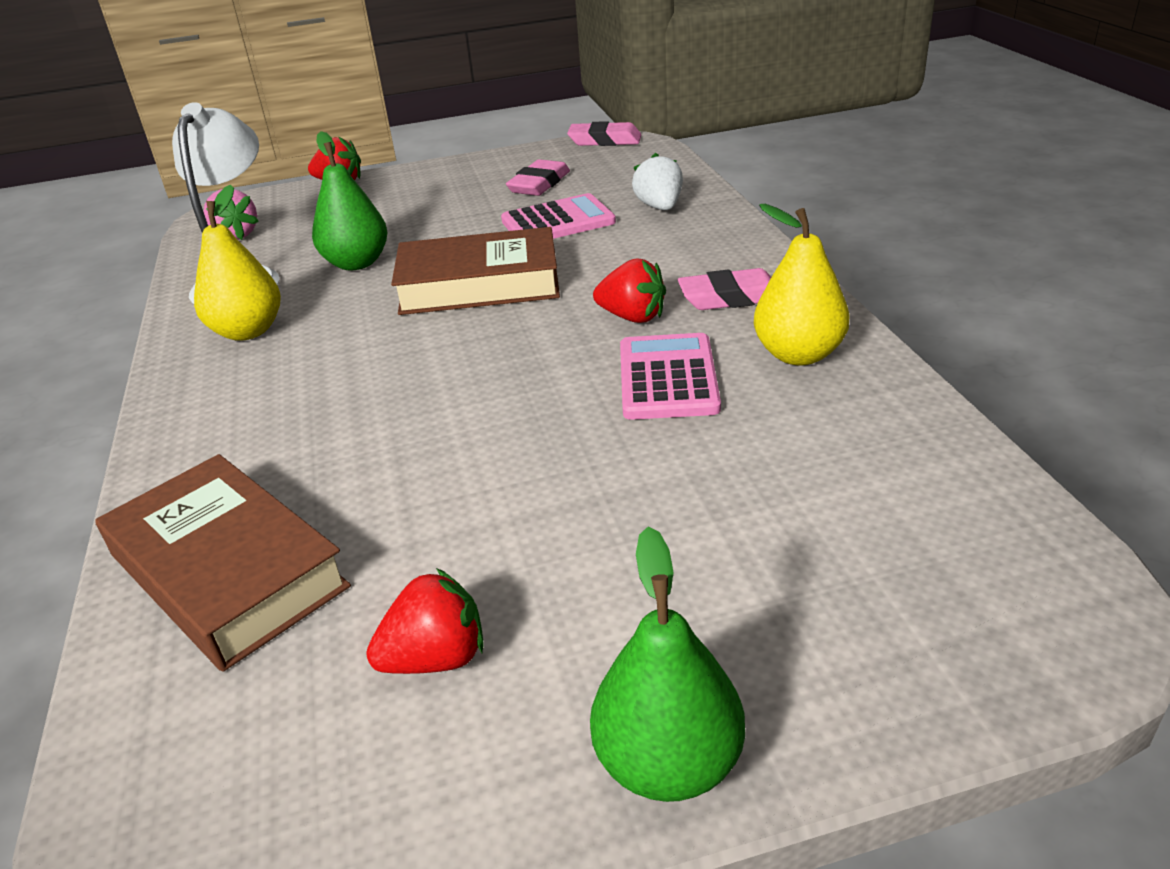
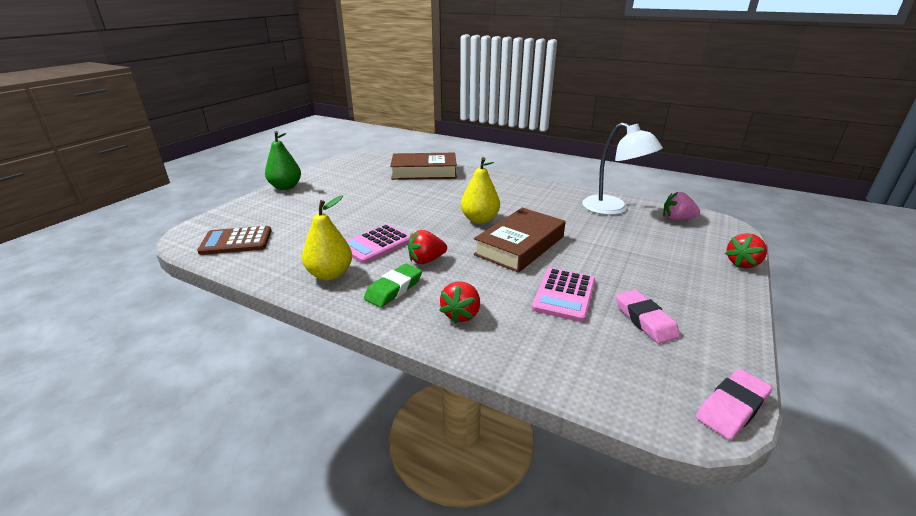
camera: 130 degrees right, 5 degrees down
(248, 331) = (555, 199): yellow pear -> yellow pear (479, 220)
(357, 263) = (593, 231): green pear -> none
(436, 658) = (353, 180): red strawberry -> red strawberry (461, 314)
(659, 207) = (531, 338): white strawberry -> none
(667, 378) = (376, 244): pink calculator -> pink calculator turned 90 degrees clockwise
(730, 297) = (394, 289): pink eraser -> green eraser
(945, 524) = (236, 241): none -> brown calculator

